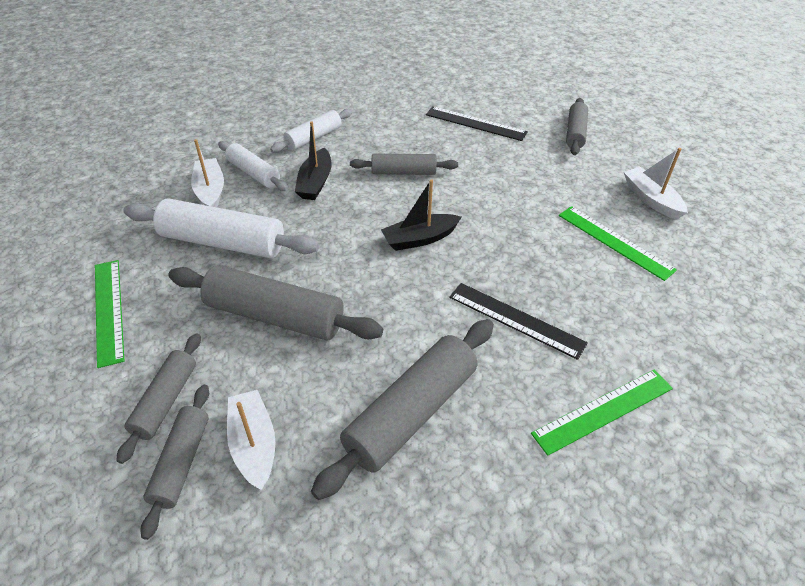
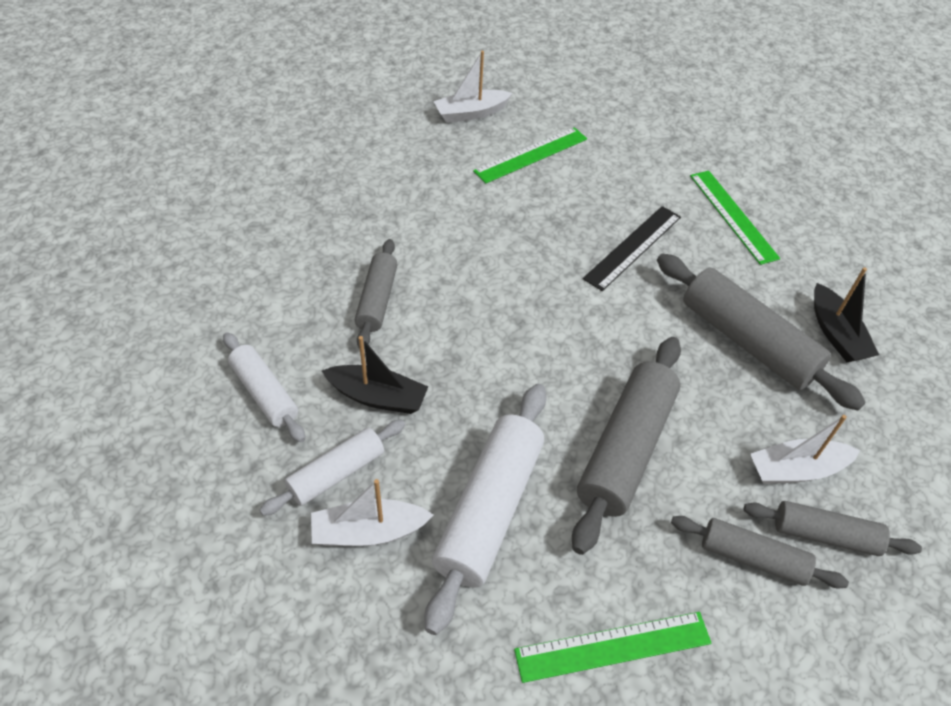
camera: 85 degrees left, 5 degrees up
(420, 239) = (508, 302): black boat -> black boat (836, 333)
(475, 123) = (288, 214): black ruler -> none
(575, 133) = (338, 135): grey rolling pin -> none

